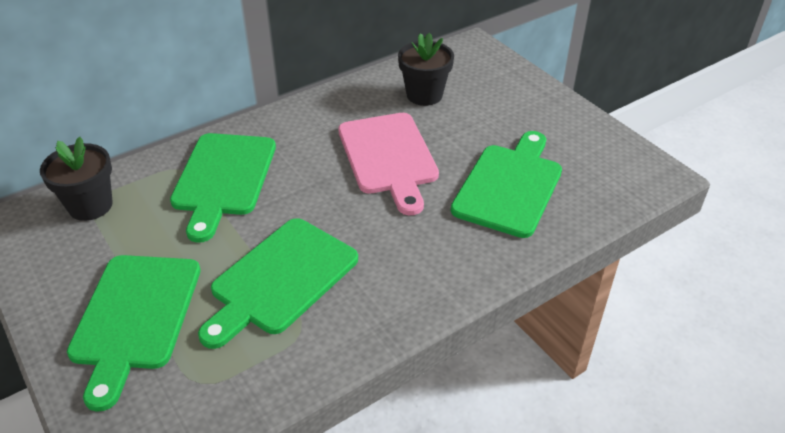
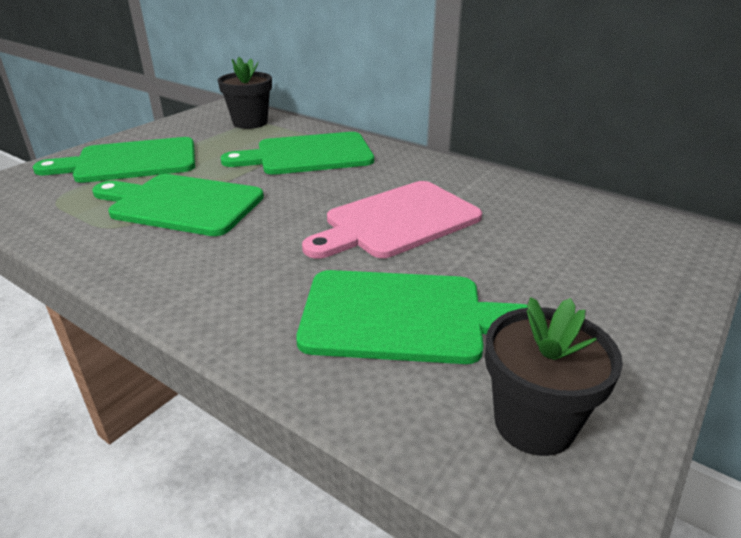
camera: 70 degrees right, 10 degrees down
(424, 95) = (538, 221): black flower pot -> black flower pot (534, 423)

